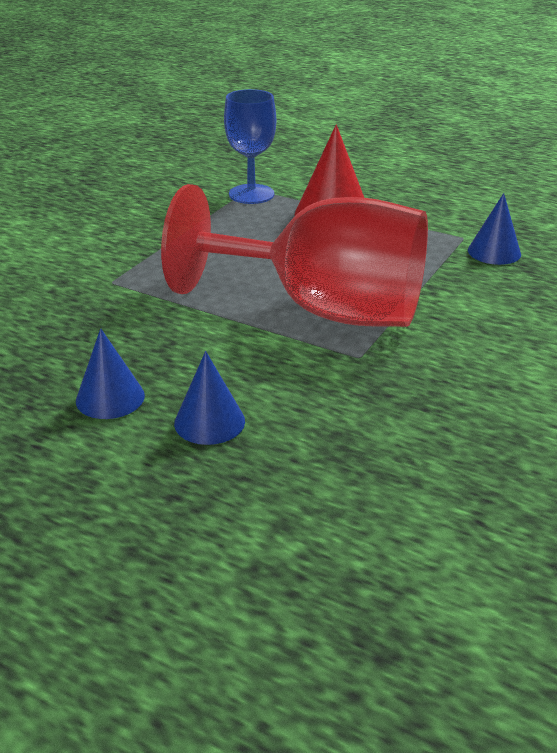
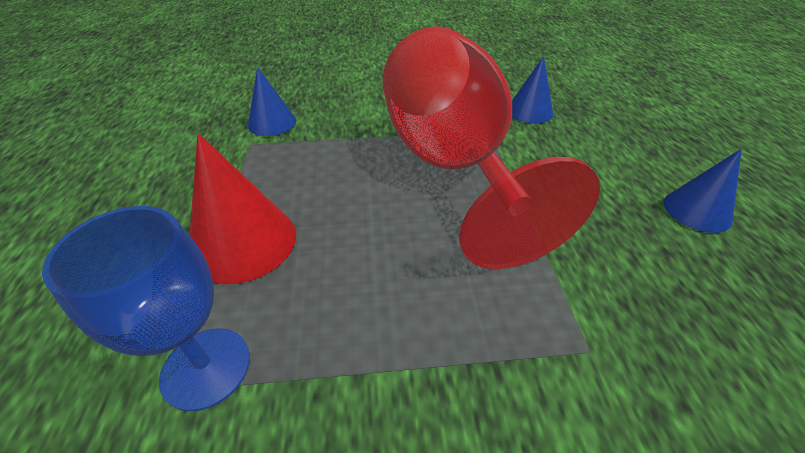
camera: 125 degrees left, 10 degrees up
(209, 422) = (634, 155): blue cone -> blue cone (529, 111)

